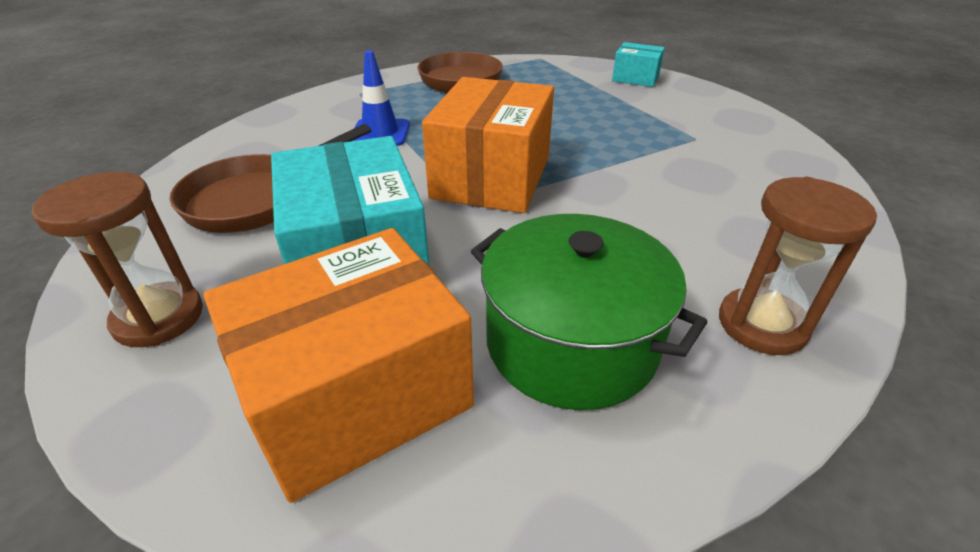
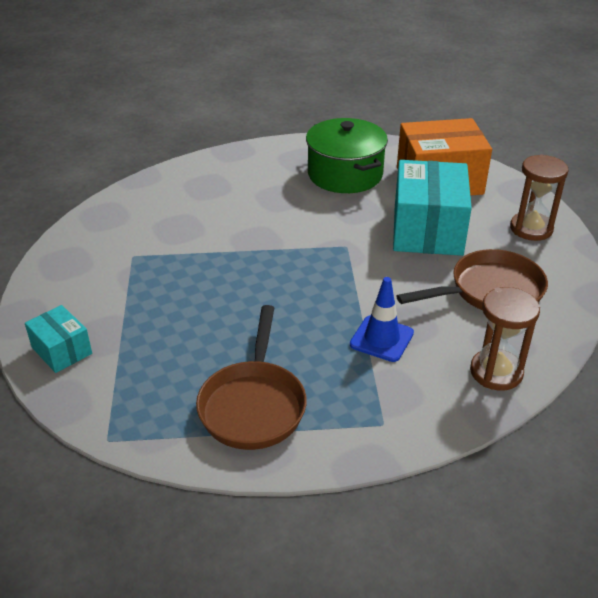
camera: 155 degrees left, 0 degrees up
(491, 177) = (317, 264): orange box -> none
(762, 324) = (261, 160): brown hourglass -> brown hourglass (496, 372)

